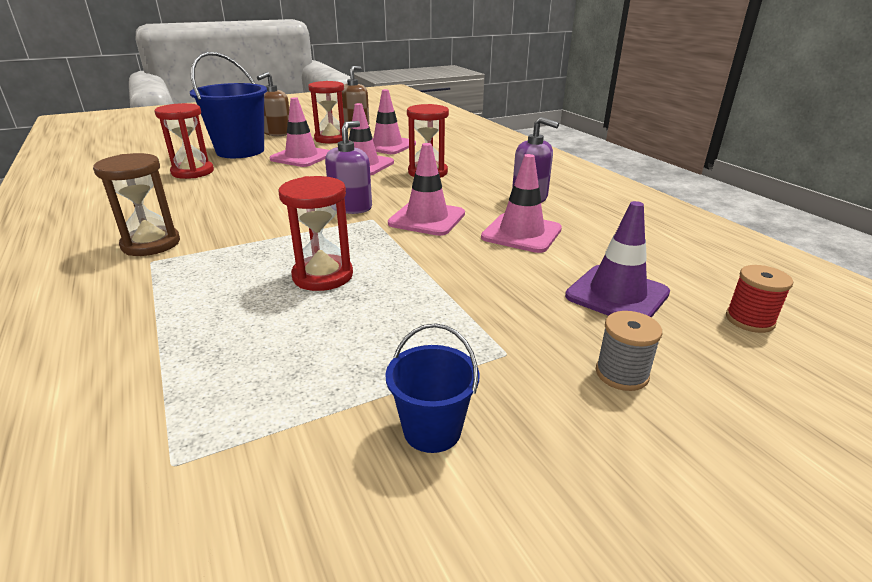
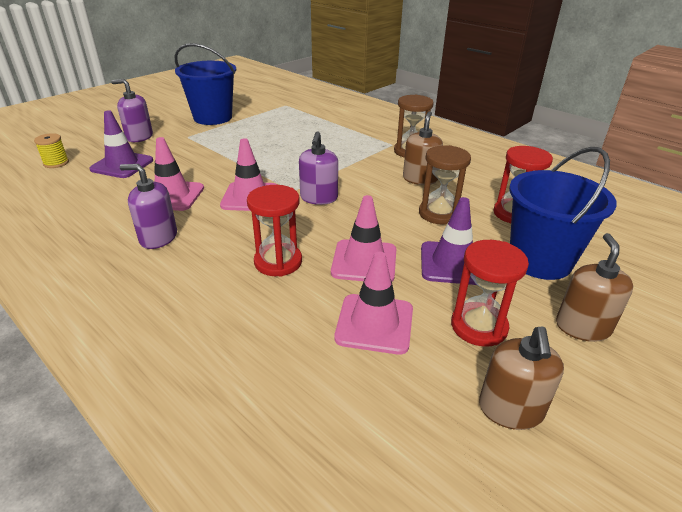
camera: 160 degrees right, 5 degrees up
(212, 209) = (420, 179): none -> brown soap dispenser
(255, 180) = (439, 214): none -> brown hourglass
(301, 157) = (452, 263): pink traffic cone -> purple traffic cone
(323, 276) = (291, 151): red hourglass -> none
(432, 430) = (213, 118): blue bucket -> blue bucket, size x1.99
(621, 374) = (139, 137): grey spool -> purple soap dispenser
(749, 320) = (56, 163): red spool -> yellow spool

